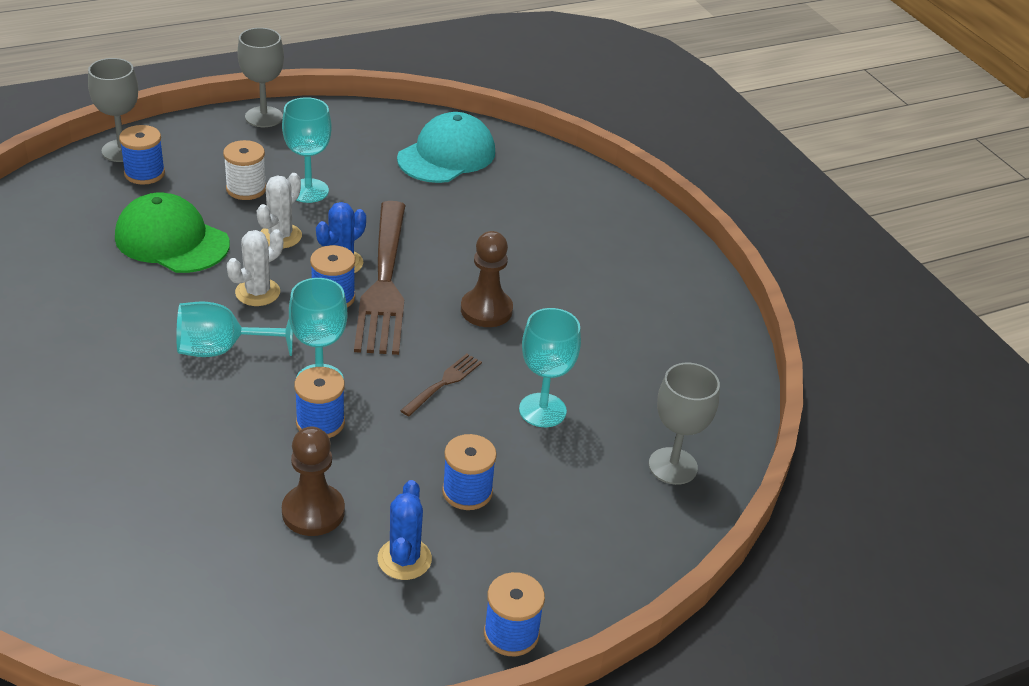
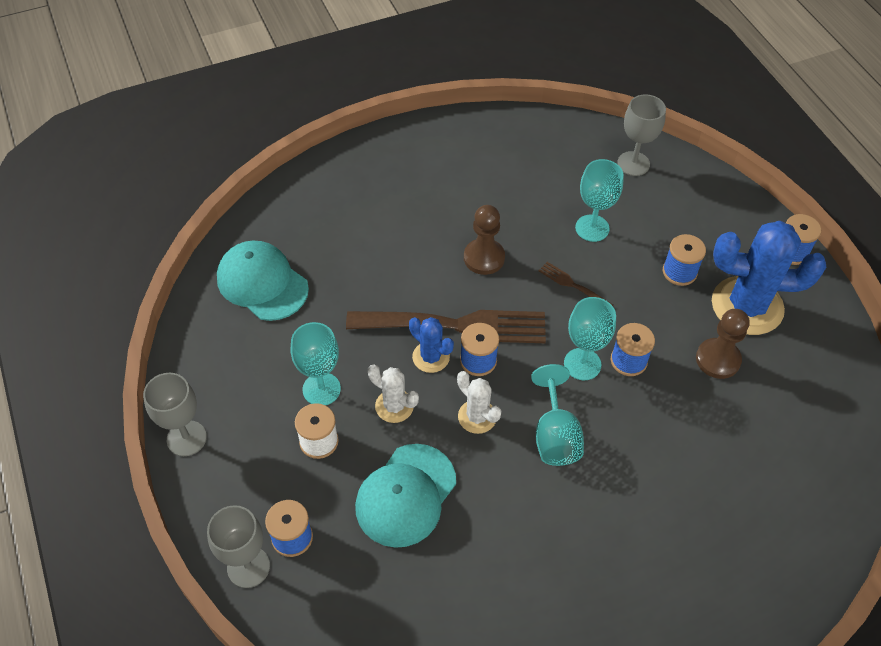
camera: 85 degrees left, 15 degrees up
(172, 240) = (406, 495): green cap -> turquoise cap
(404, 559) = (747, 306): blue cactus -> blue cactus, size x1.99

